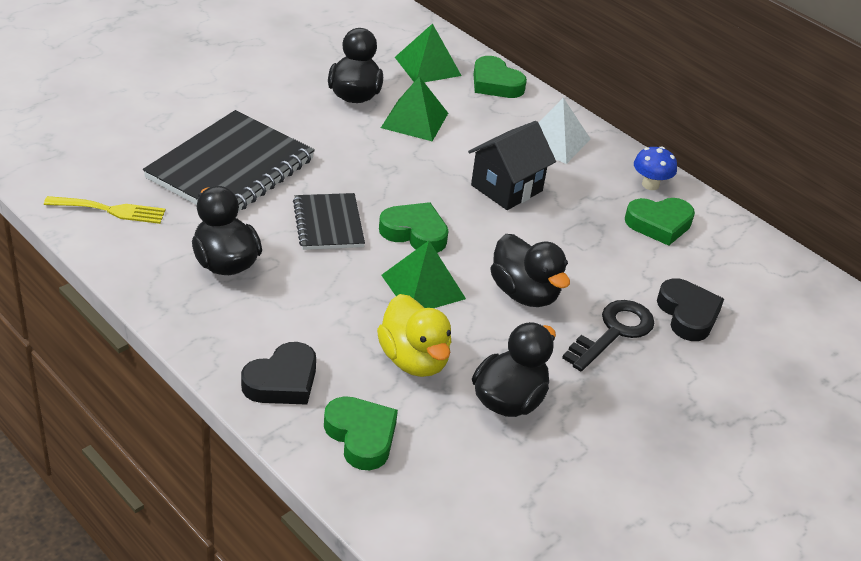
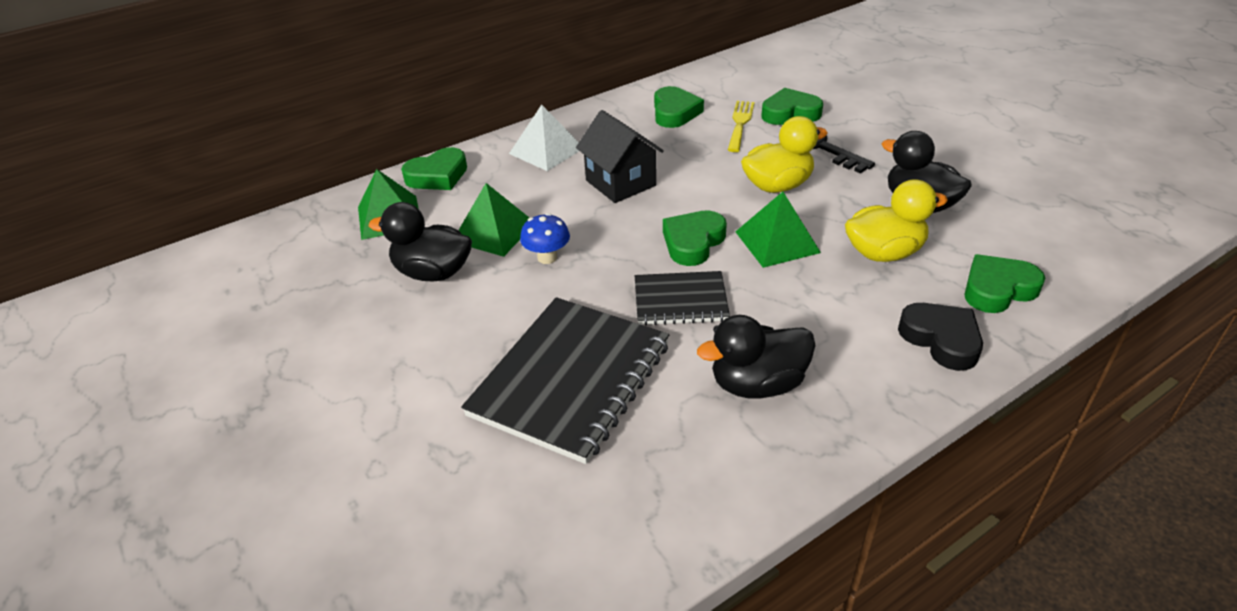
camera: 75 degrees left, 0 degrees up
(110, 210) = (657, 502): yellow fork -> yellow fork (740, 123)
(231, 169) = (571, 380): black notebook -> black notebook turned 75 degrees clockwise
(524, 293) = (777, 186): black duck -> yellow duck
(650, 184) = (619, 110): blue mushroom -> blue mushroom (547, 257)
(688, 314) = (790, 113): black heart -> green heart

